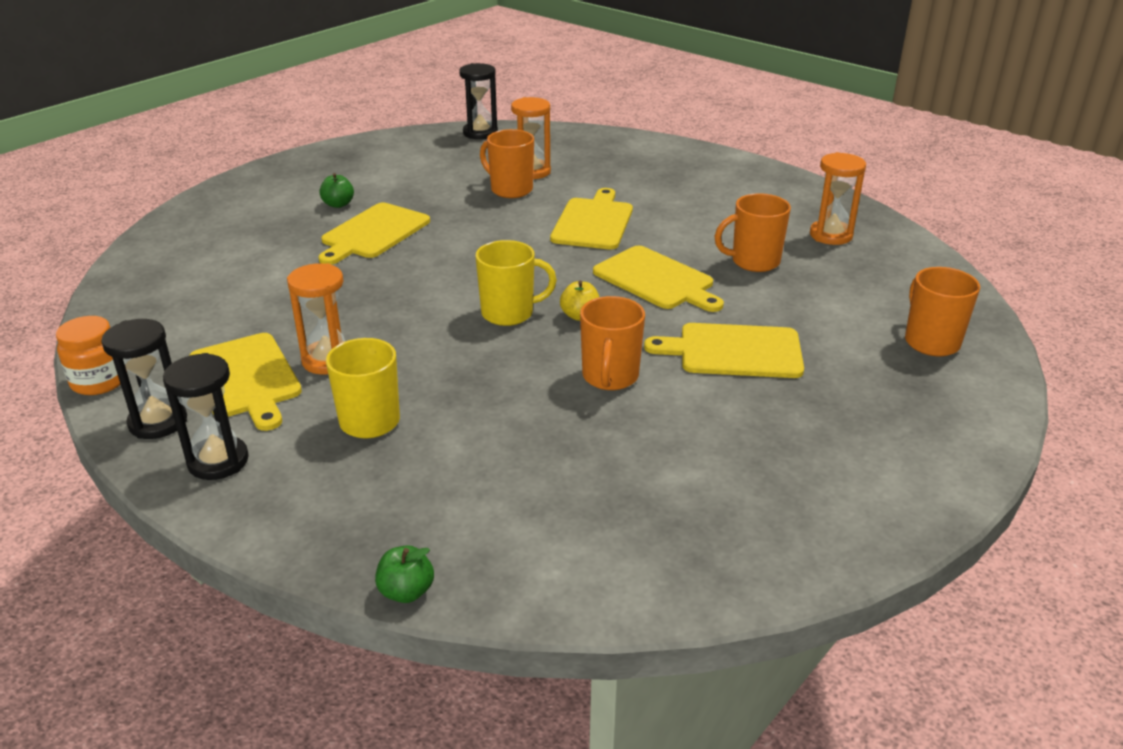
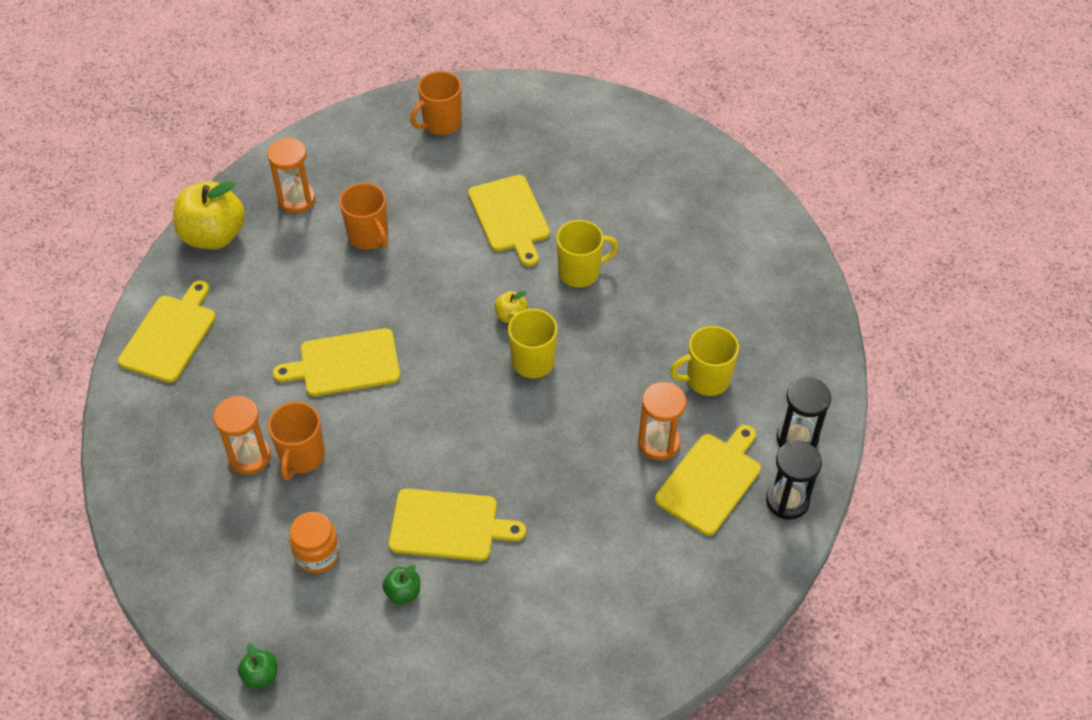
camera: 115 degrees left, 20 degrees up
(99, 381) = (773, 575): orange jar -> orange jar (317, 554)
(406, 591) = (824, 290): green apple -> green apple (261, 675)
(480, 133) = (154, 554): black hourglass -> none
(610, 377) = (580, 272): orange mug -> yellow mug
(657, 280) = (430, 287): yellow cutting board -> yellow cutting board (170, 335)
(800, 192) = (214, 235): none -> yellow apple

